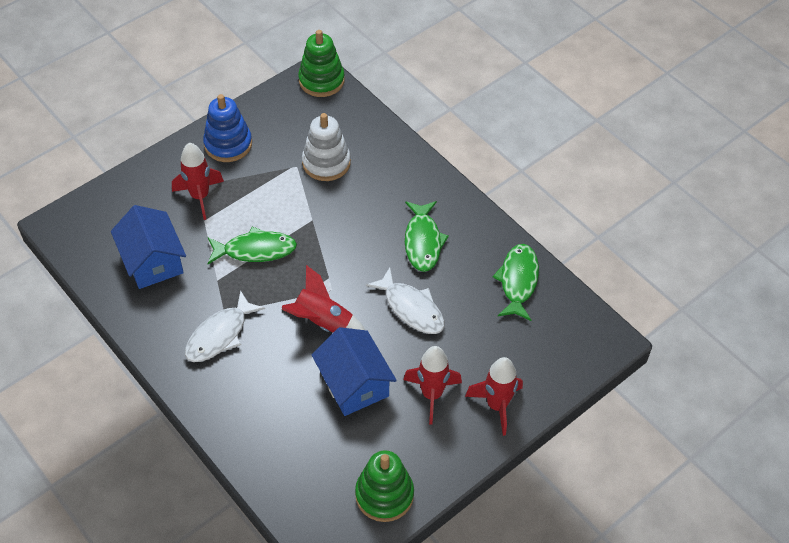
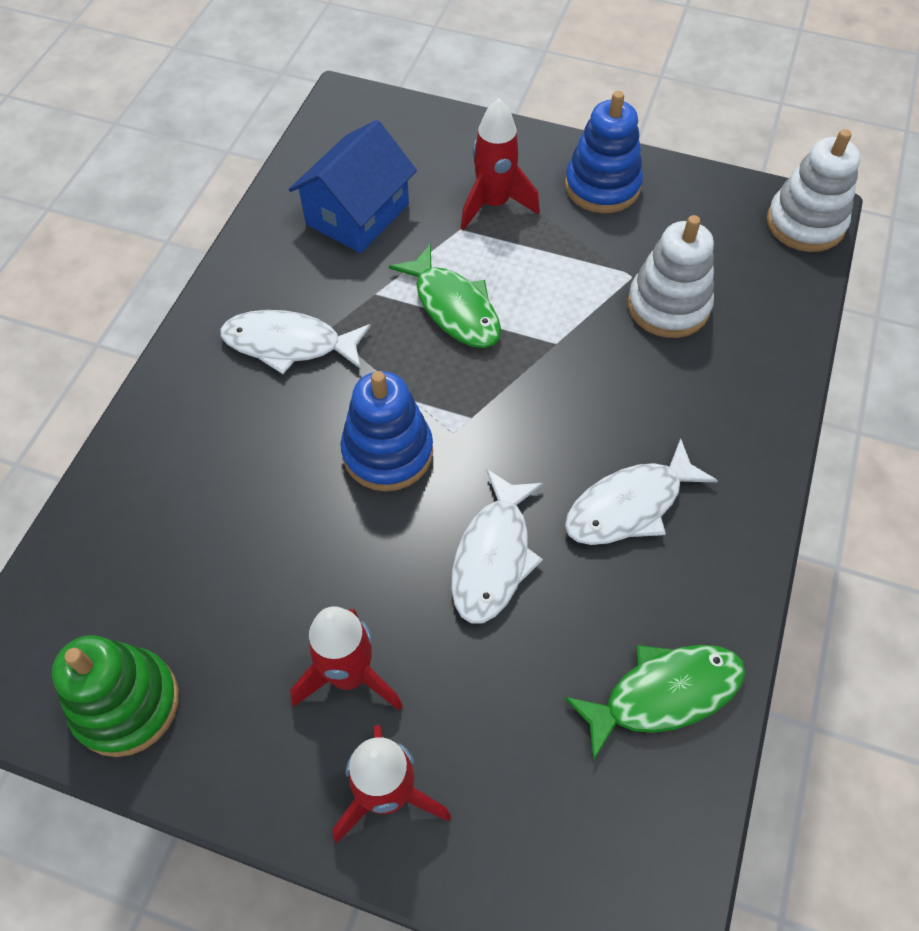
camera: 60 degrees right, 5 degrees up
(321, 80) = (805, 223): green stacking toy -> white stacking toy
(323, 322) = (387, 452): red rocket -> blue stacking toy
(354, 383) = (305, 551): blue house -> none
(423, 241) = (630, 505): green fish -> white fish

